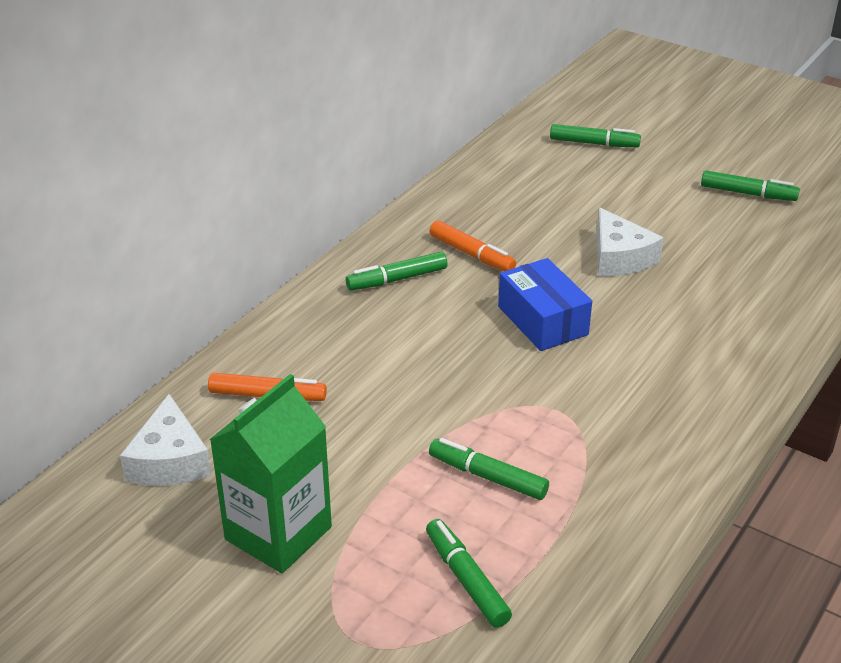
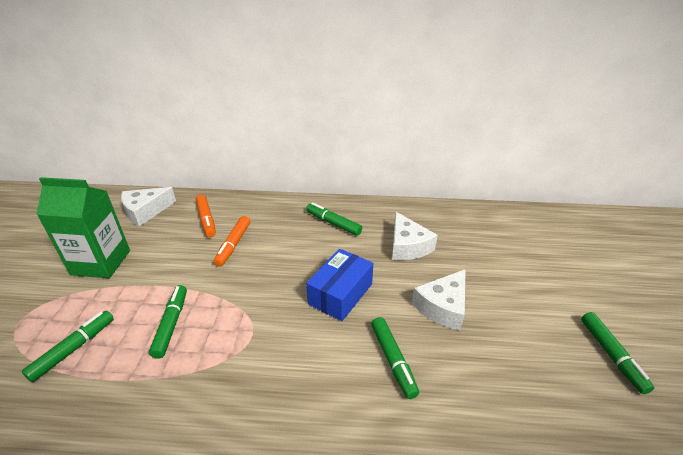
camera: 60 degrees right, 0 degrees up
(471, 254) = (381, 241): orange marker -> orange marker (233, 245)
(499, 239) = (407, 246): none -> white cheese
(594, 143) = (561, 248): green marker -> green marker (393, 360)

